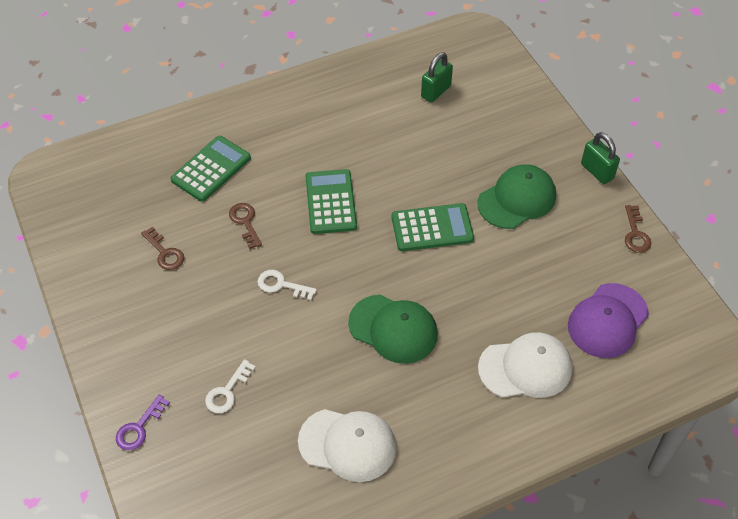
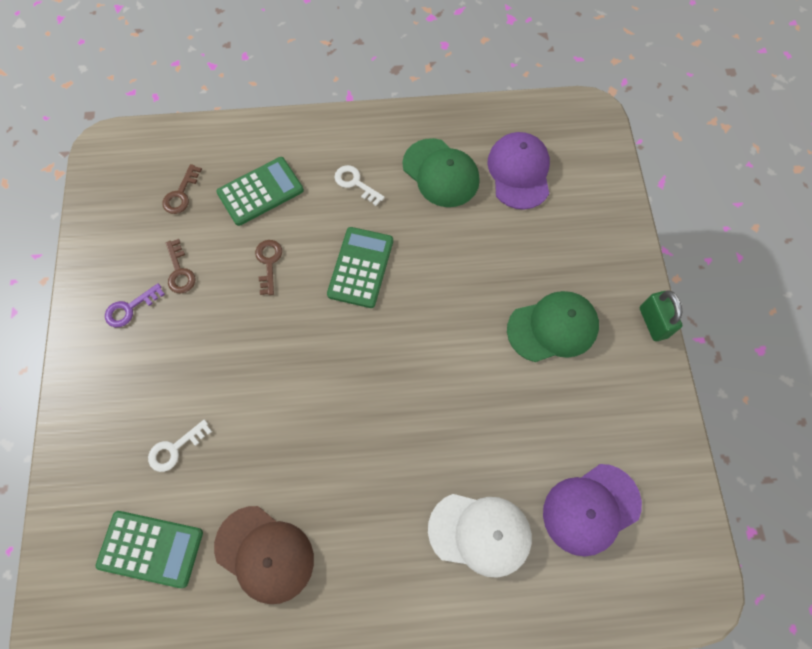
camera: 20 degrees right, 15 degrees up
(139, 427) = (78, 458): purple key -> purple key (130, 308)
(281, 285) = (275, 346): white key -> white key (355, 183)
(348, 444) = (265, 554): white cap -> brown cap
(393, 329) = (363, 437): green cap -> green cap (441, 173)
(432, 228) = (450, 332): green calculator -> green calculator (151, 548)
(435, 91) = (519, 172): green padlock -> purple cap
(635, 233) = (665, 413): brown key -> brown key (181, 194)

